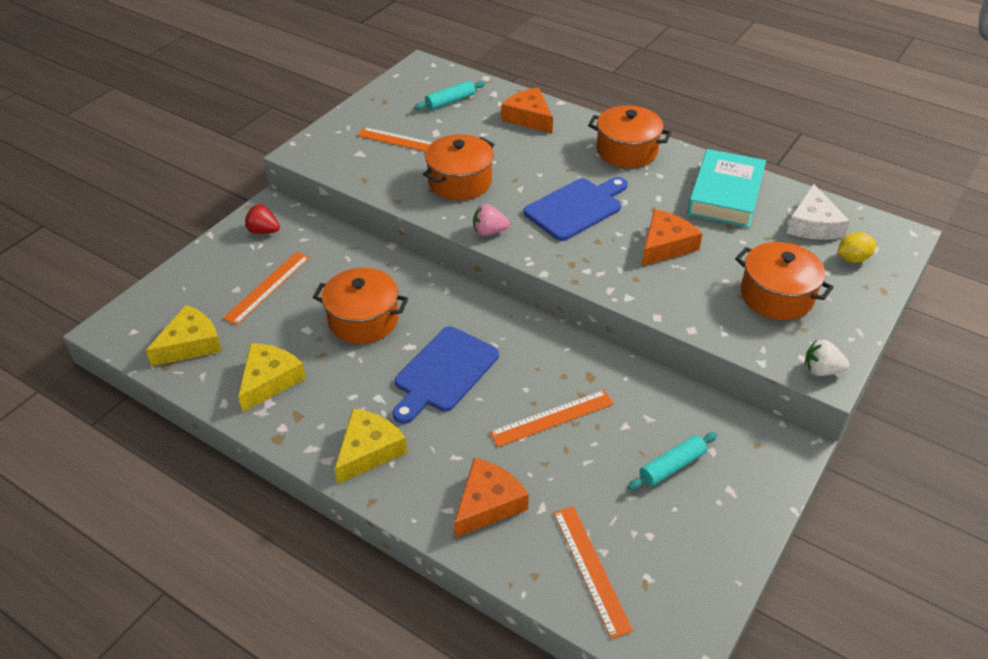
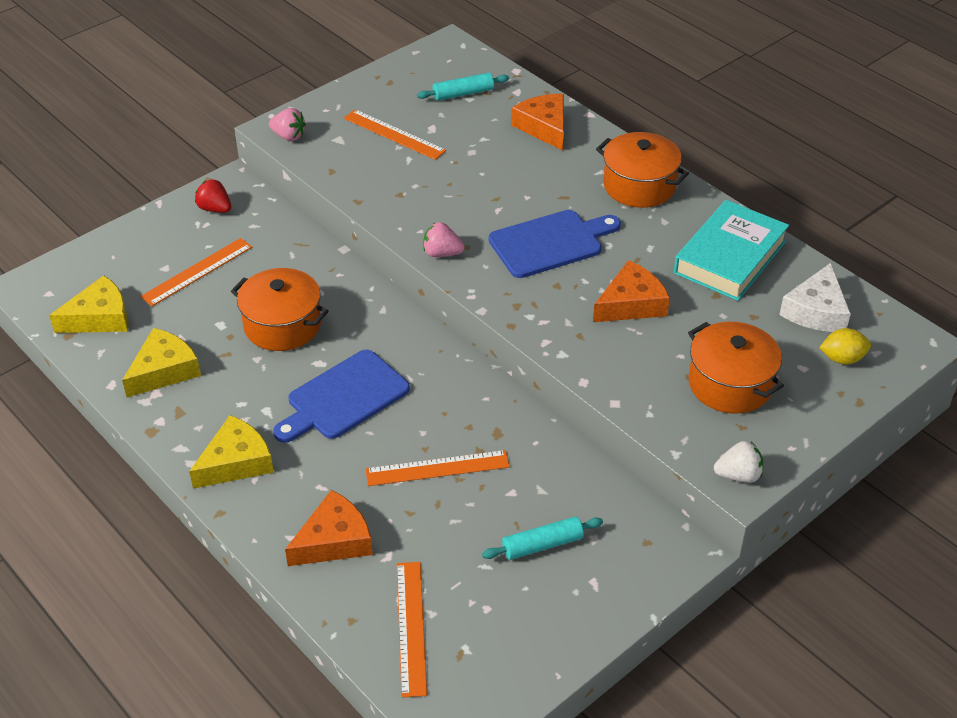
camera: 15 degrees right, 0 degrees up
(315, 157) = (289, 136): none -> pink strawberry
(460, 181) = (434, 190): orange pot -> none
(821, 370) = (738, 475): white strawberry -> white strawberry turned 150 degrees clockwise

